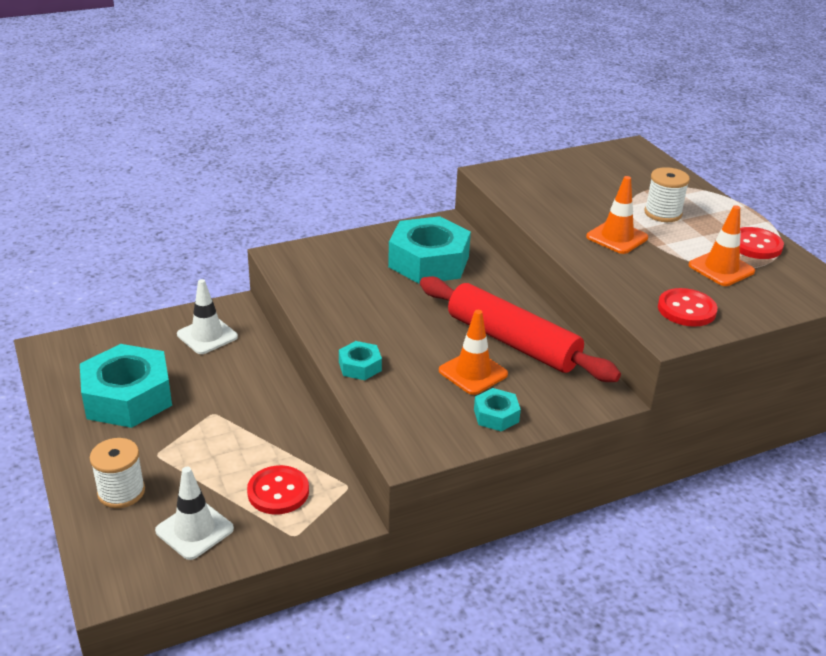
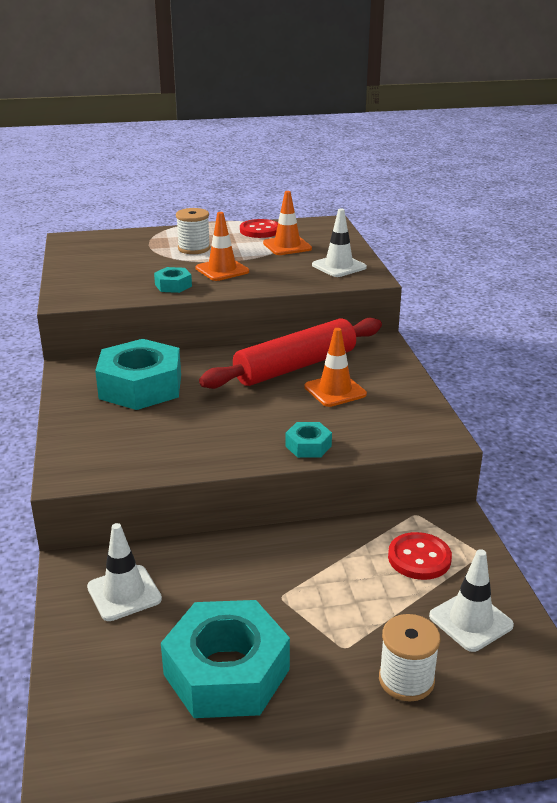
camera: 75 degrees left, 5 degrees down
(496, 415) = (397, 389): turquoise nut -> turquoise nut (173, 285)
(686, 309) = (339, 266): red button -> white traffic cone

